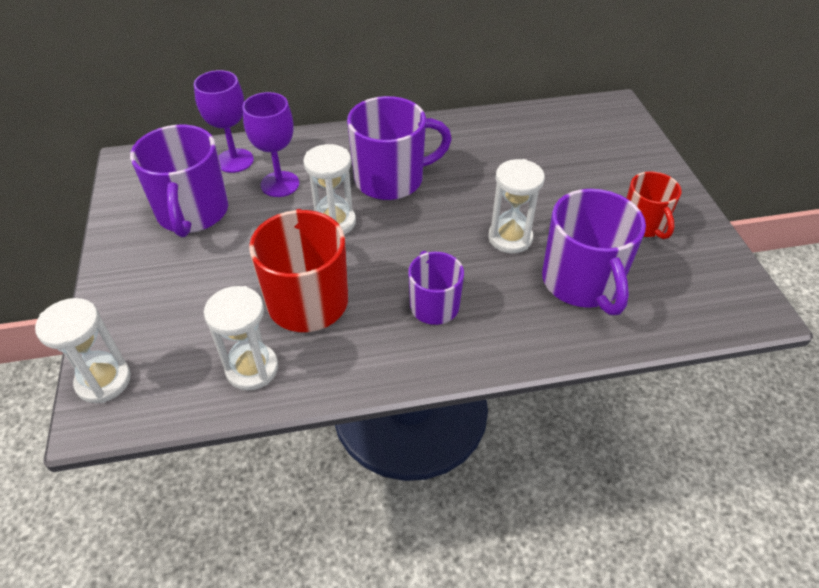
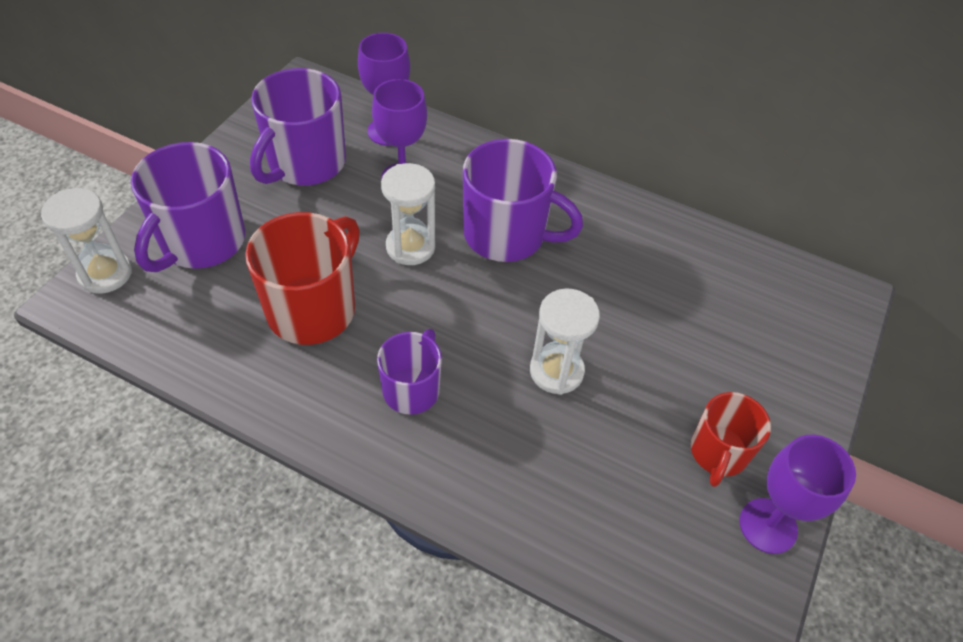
camera: 35 degrees right, 5 degrees up
(252, 369) = (211, 340): white hourglass -> none
(582, 283) = (577, 468): purple mug -> purple mug (201, 242)
(707, 244) = (768, 525): none -> purple goblet

